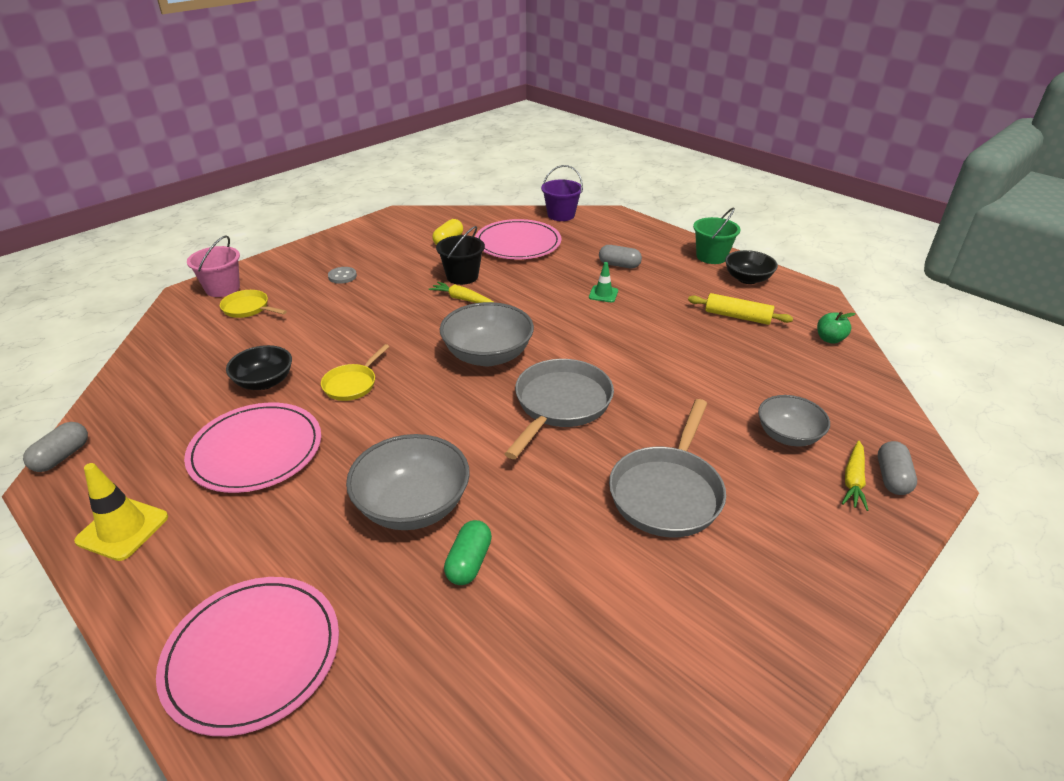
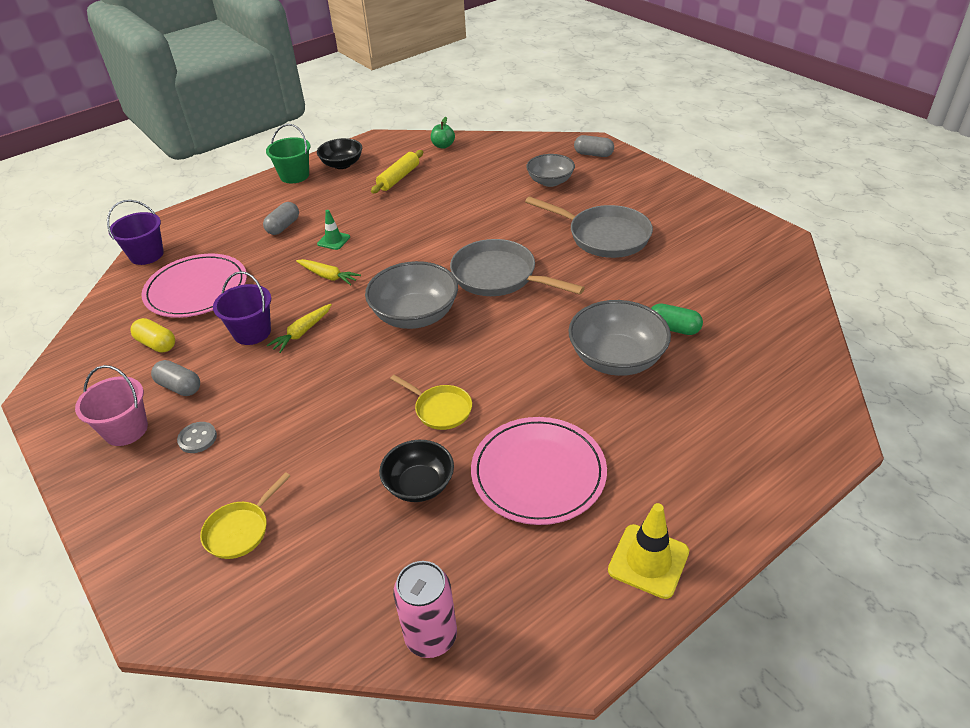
camera: 80 degrees left, 5 degrees up
(62, 457) = (532, 663): grey capsule -> grey capsule (179, 387)
(115, 403) = (431, 636): none -> pink can
(222, 288) = (165, 574): pink bucket -> pink bucket (126, 430)
(252, 655) = (771, 437): pink plate -> none
(462, 276) = (252, 332): black bucket -> purple bucket
(853, 480) = (595, 167): yellow carrot -> yellow carrot (328, 276)

